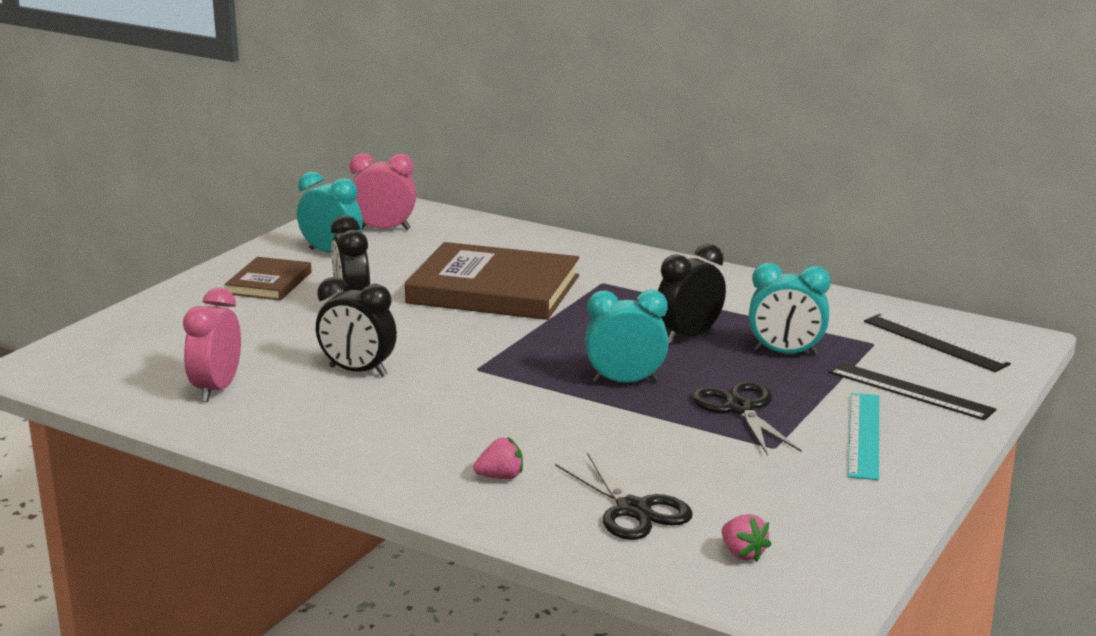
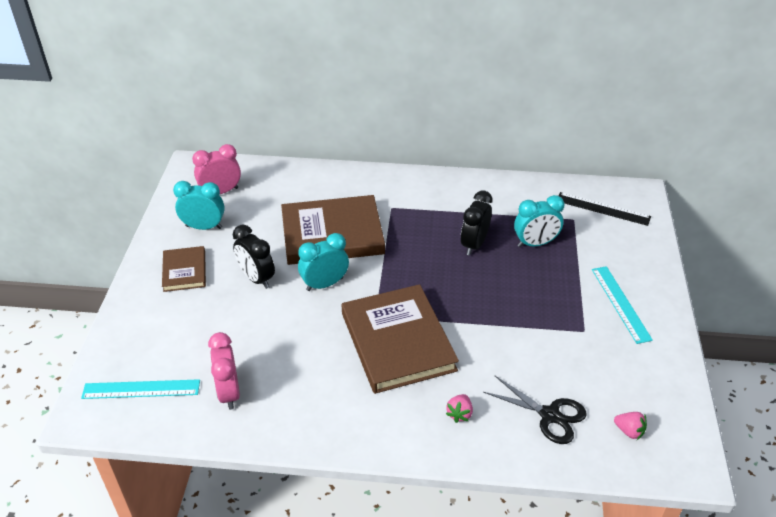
camera: 25 degrees left, 20 degrees up
(116, 363) = (141, 389): none -> turquoise ruler
(358, 371) = (306, 343): black clock -> none
(482, 397) = (397, 341): none -> brown book
(500, 477) = (459, 414): pink strawberry -> pink strawberry turned 150 degrees clockwise
(625, 382) = (468, 299): turquoise clock -> turquoise clock (325, 284)
(740, 408) = (545, 302): black scissors -> none
(910, 391) = (618, 256): black ruler -> none

